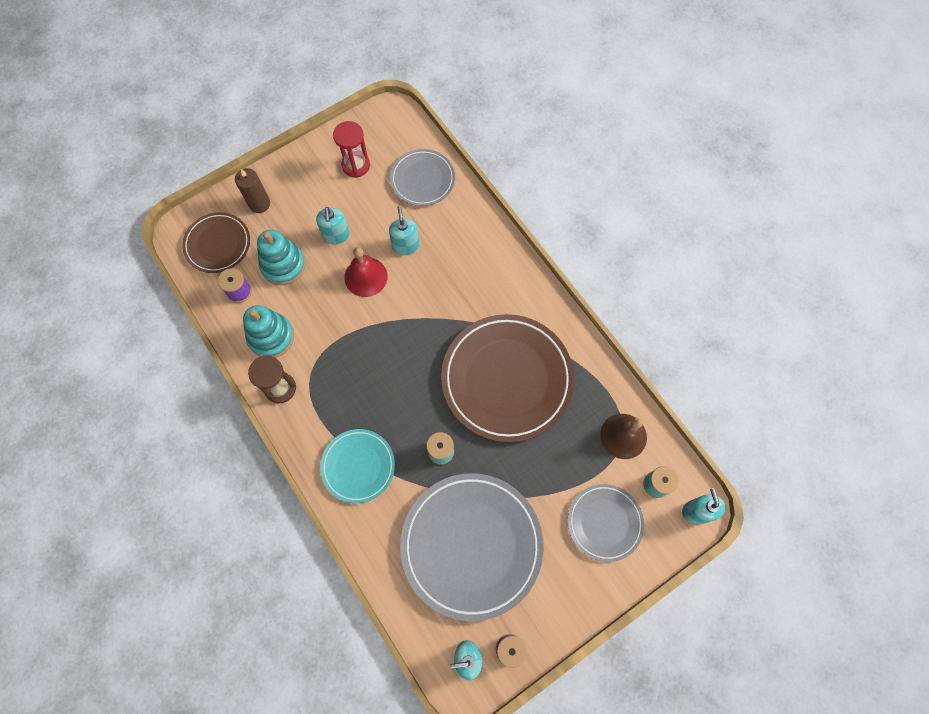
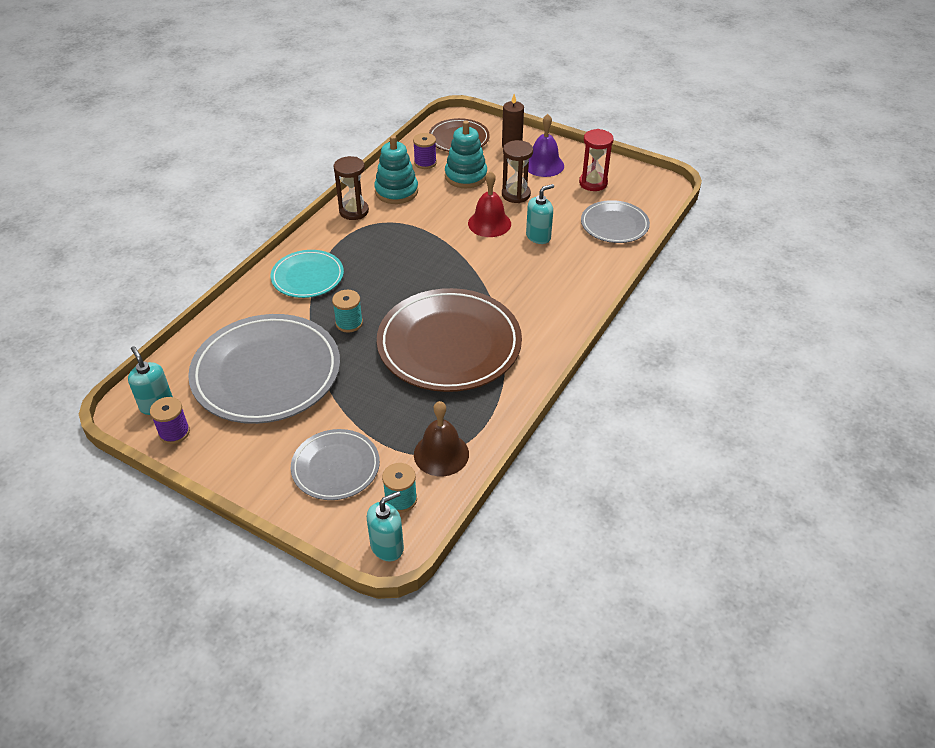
camera: 65 degrees right, 25 degrees down
(305, 191) = (544, 165): none -> purple bell
(336, 235) = (516, 194): turquoise soap dispenser -> brown hourglass

